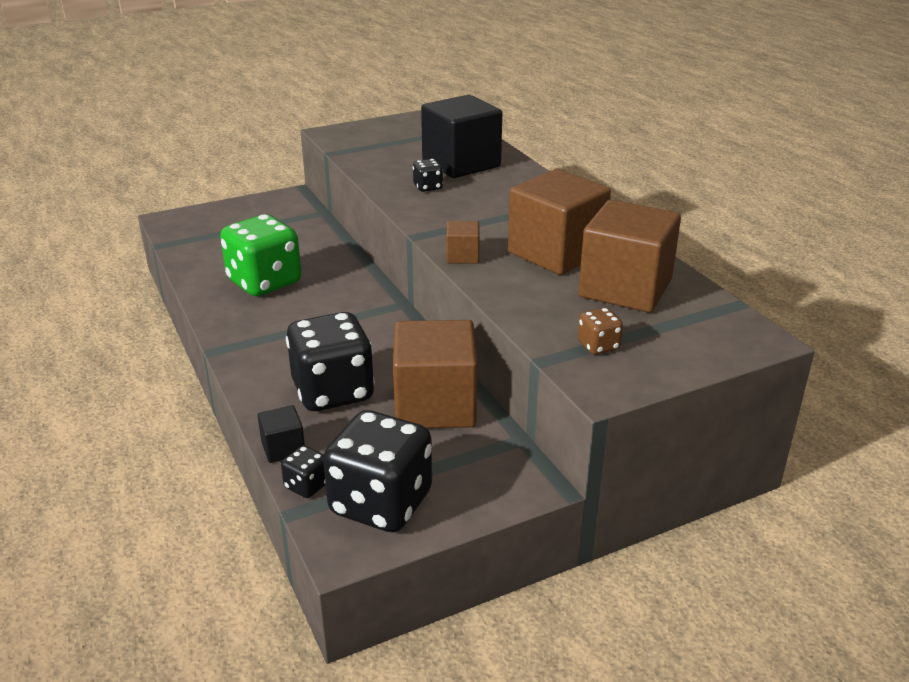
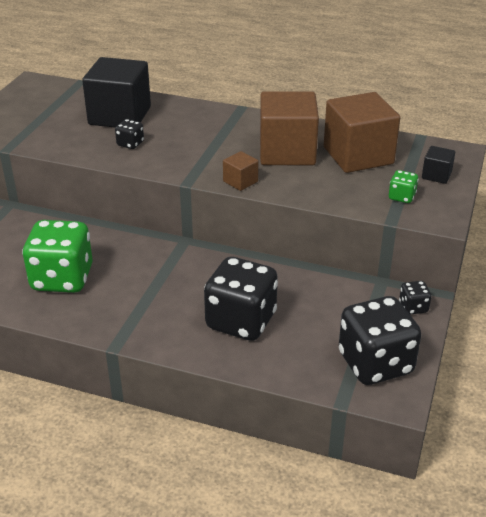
camera: 45 degrees left, 5 degrees up
(283, 448) = (272, 373): black cube -> black cube (436, 175)
(307, 486) = (323, 383): black dice -> black dice (413, 307)
(435, 405) = (310, 291): brown cube -> none
(598, 346) = (401, 197): brown dice -> green dice

